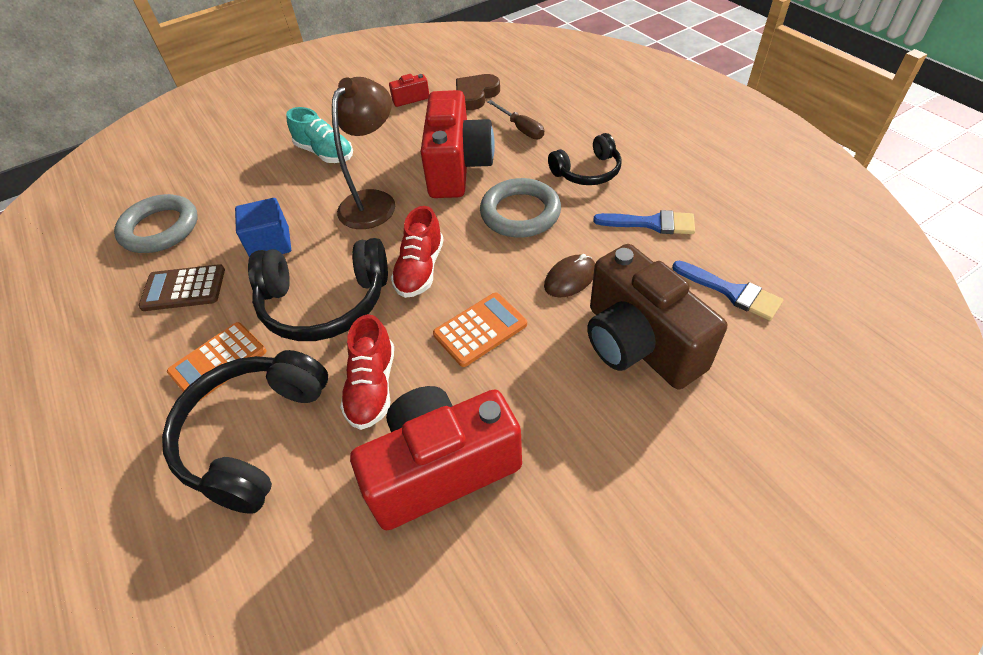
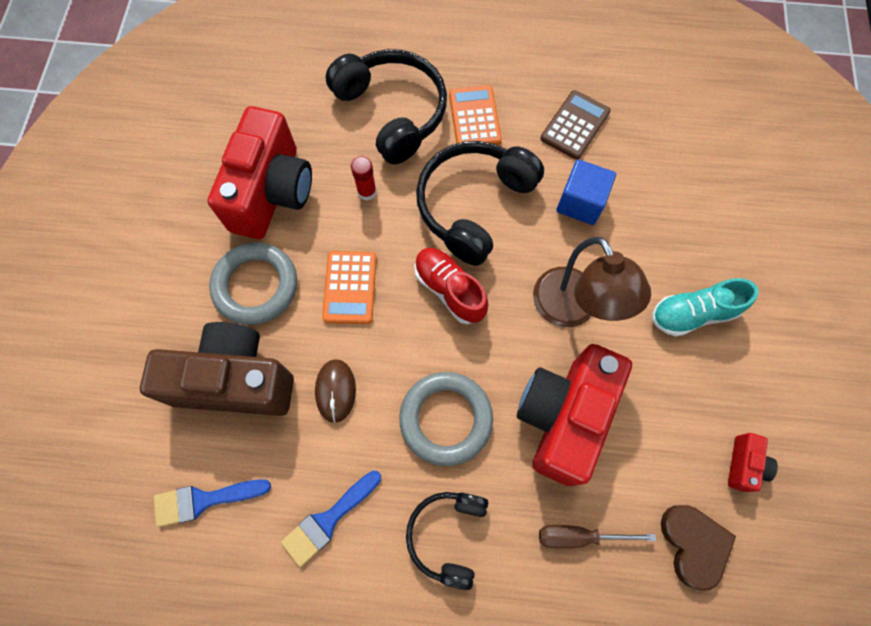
camera: 125 degrees right, 20 degrees up
(160, 228) = (673, 136): grey ring -> grey ring (256, 286)
(372, 387) = (367, 192): red shoe -> red glue stick
(457, 167) = (563, 417): red camera -> red camera turned 75 degrees clockwise

